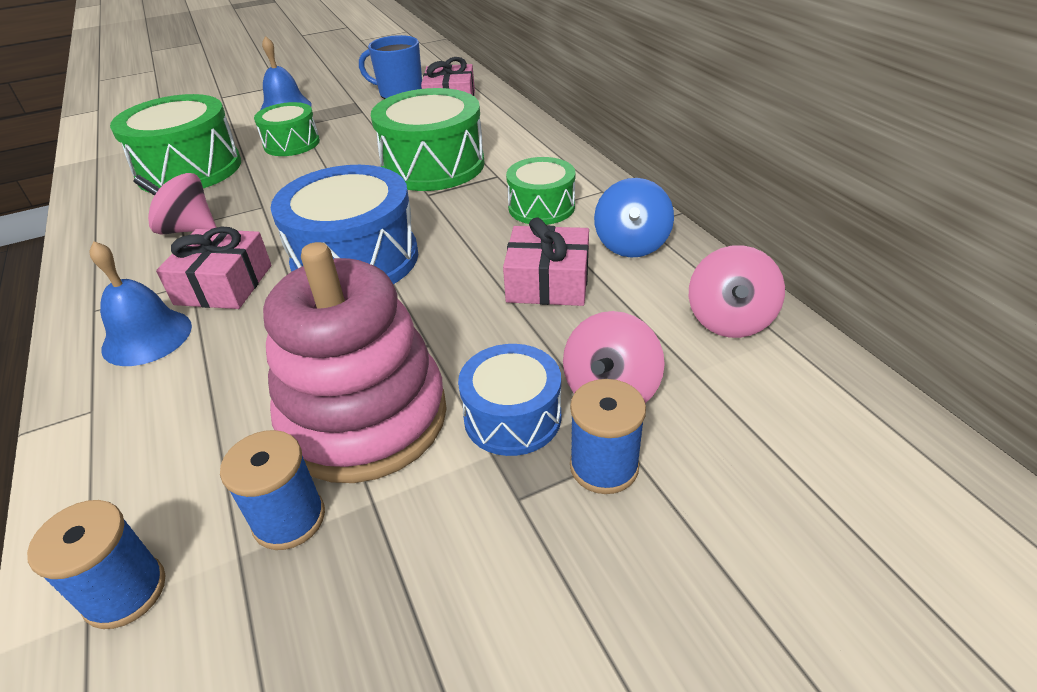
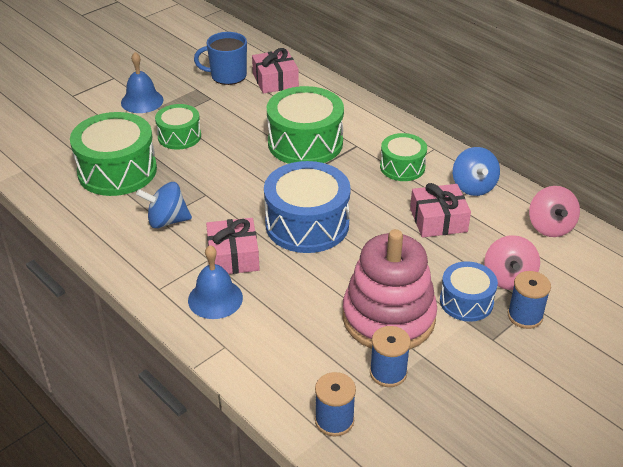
camera: 20 degrees left, 0 degrees up
(187, 229) = (167, 221): pink spinning top -> blue spinning top

